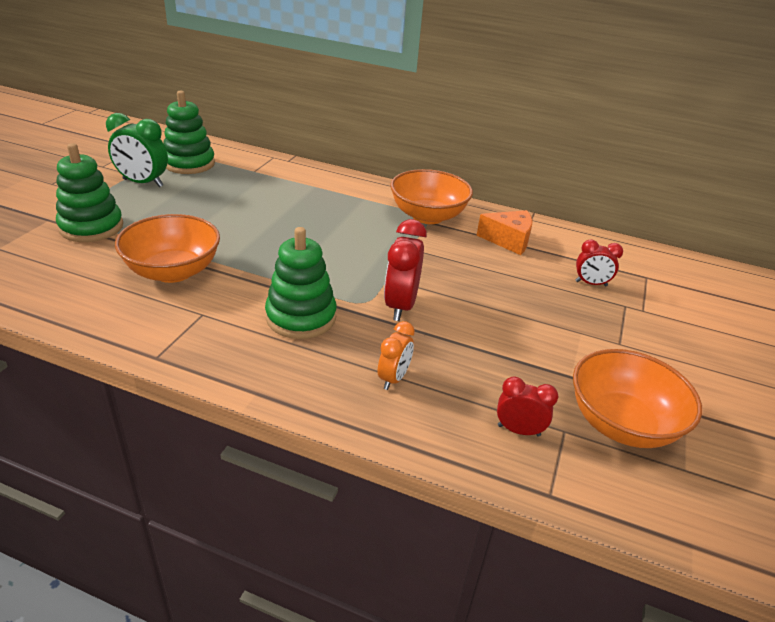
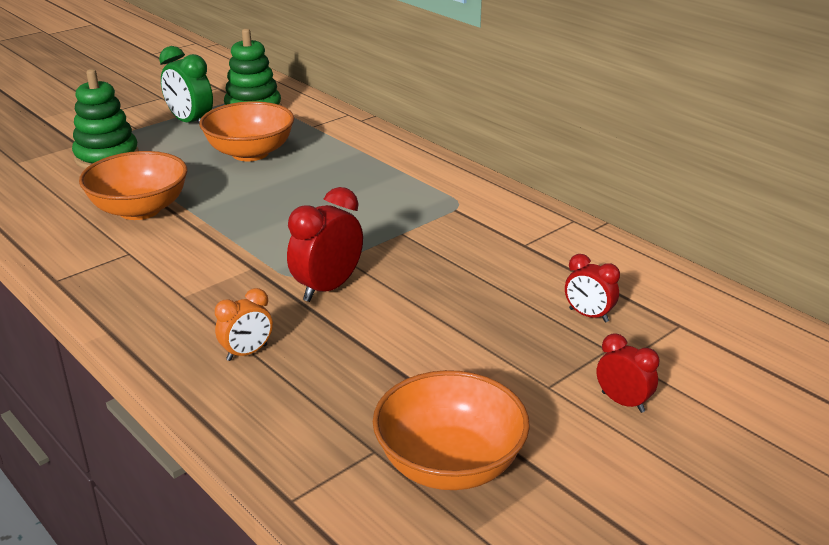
camera: 30 degrees right, 5 degrees down
(301, 317) = (215, 276): green stacking toy -> none
(428, 216) = (460, 203): orange bowl -> orange bowl (250, 153)
(508, 240) = (533, 247): orange cheese -> none
(518, 430) = (323, 435): red clock -> red clock (623, 402)

